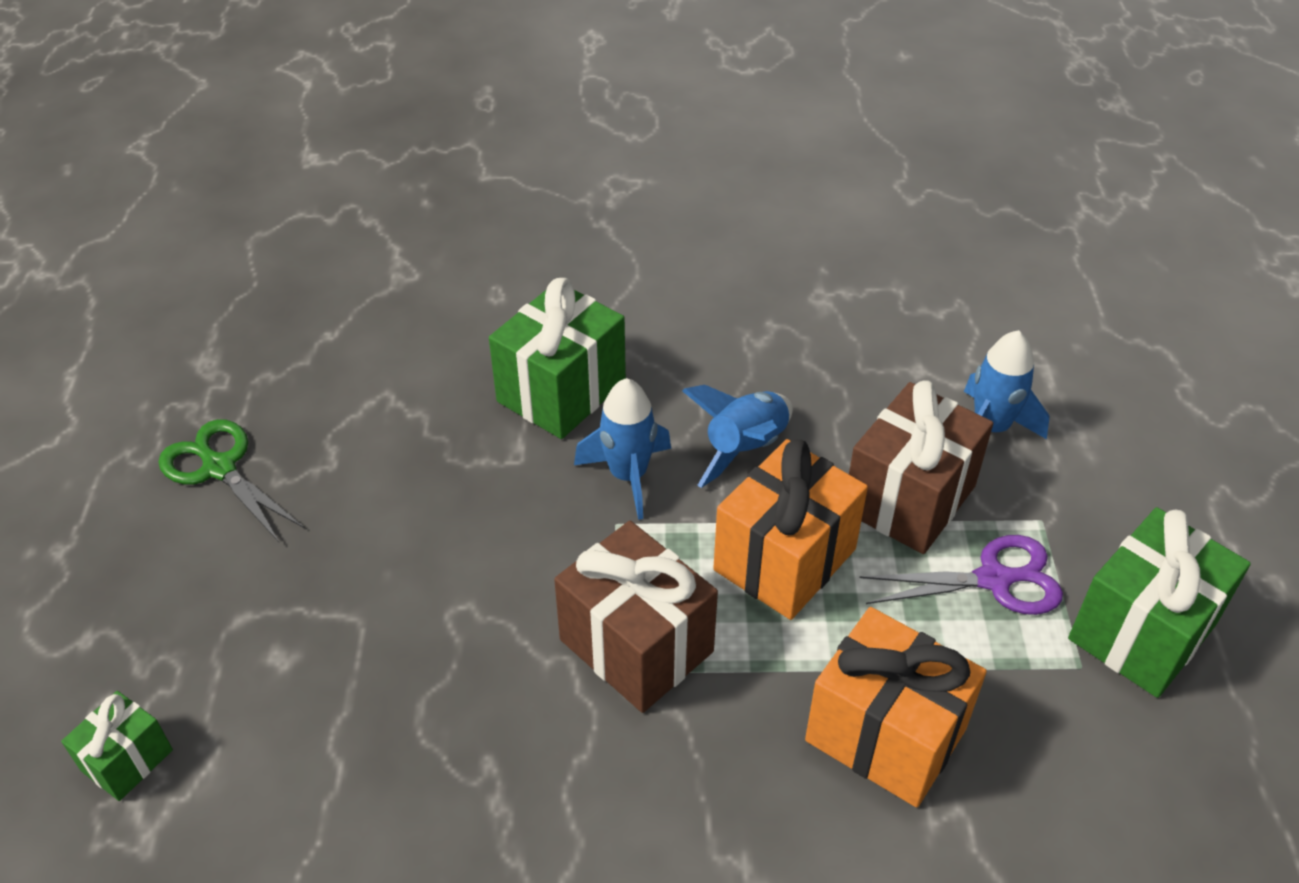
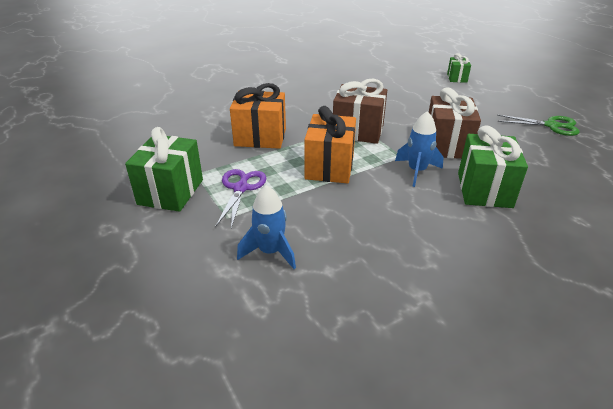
camera: 150 degrees right, 10 degrees down
(745, 449) = (382, 197): blue rocket -> none
(909, 498) = (294, 204): brown gift -> brown gift (447, 145)
(993, 579) = (241, 188): purple scissors -> purple scissors turned 135 degrees clockwise

